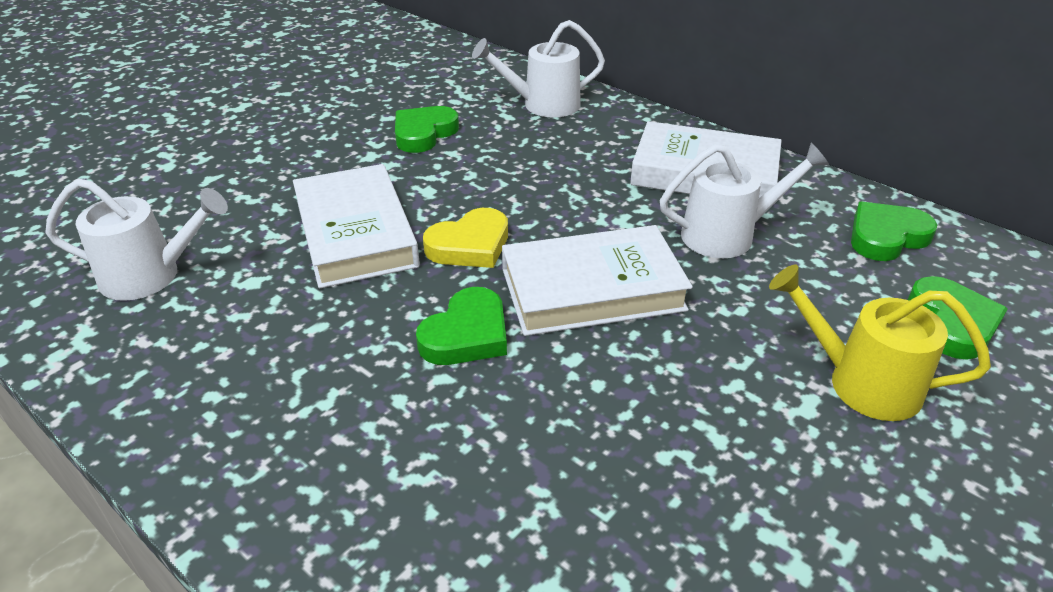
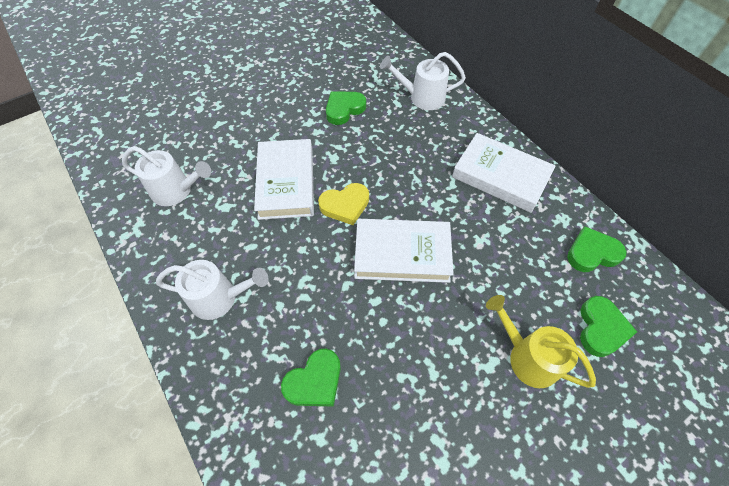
camera: 15 degrees right, 20 degrees up
(467, 334) = (325, 270): green heart -> green heart (315, 381)
(728, 235) = (495, 230): white watering can -> white watering can (220, 298)

